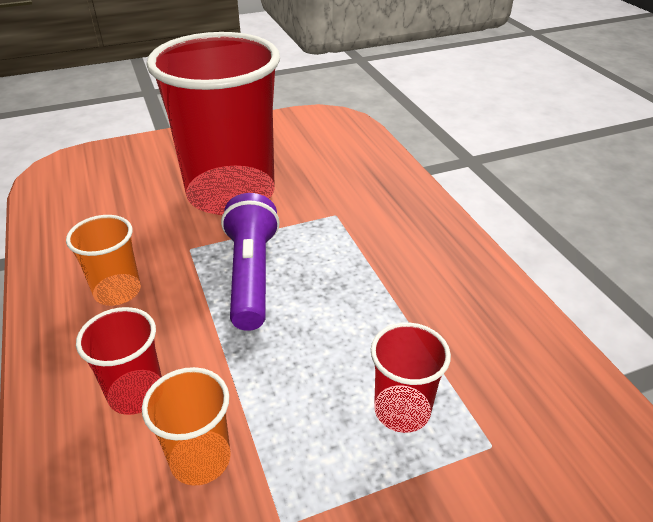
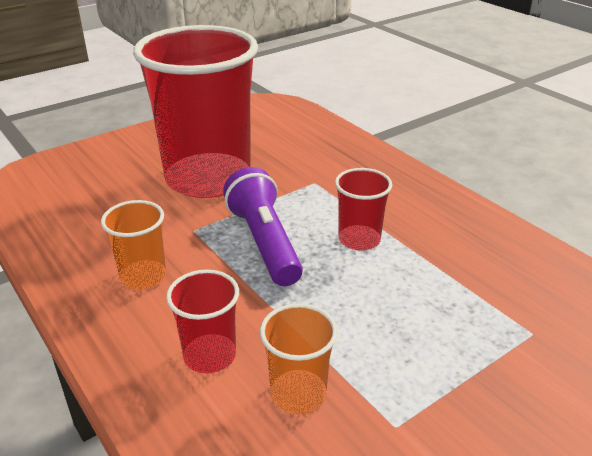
camera: 15 degrees left, 5 degrees down
(402, 410) = (449, 322): red cup -> red cup (359, 239)

